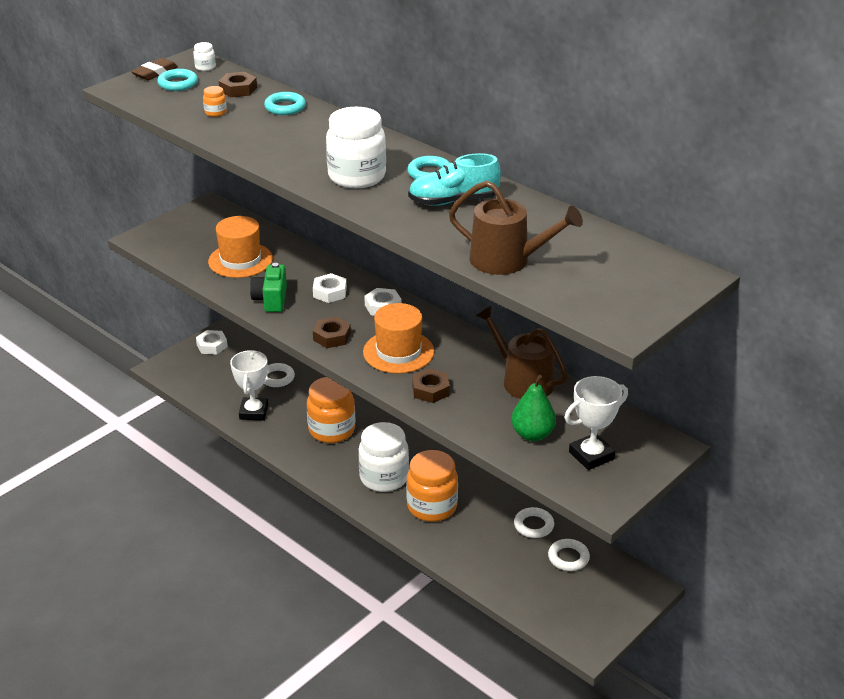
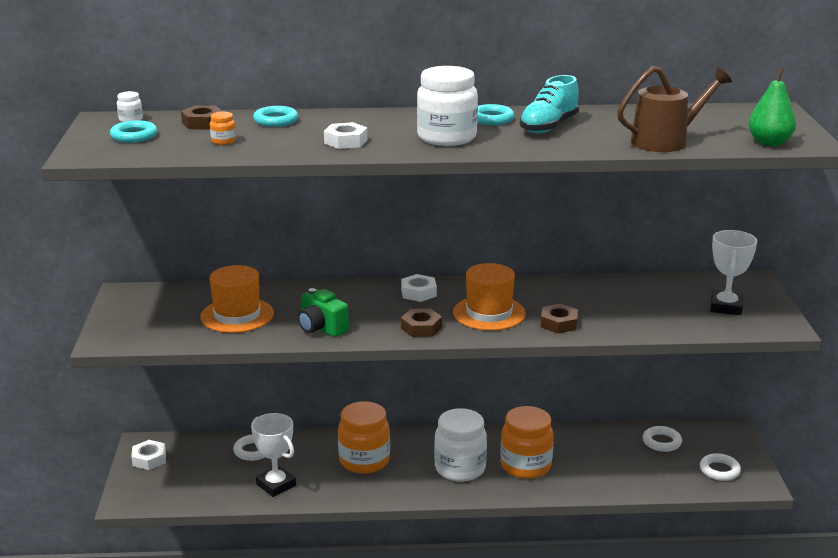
camera: 45 degrees left, 10 degrees down
(155, 72) = (89, 136): brown eraser -> none
(330, 292) = (359, 302): white nut -> white nut (346, 141)
(523, 380) = (602, 289): brown watering can -> none
(532, 434) = (671, 314): green pear -> green pear (769, 143)
(533, 525) = (609, 436): white ring -> white ring (719, 470)

